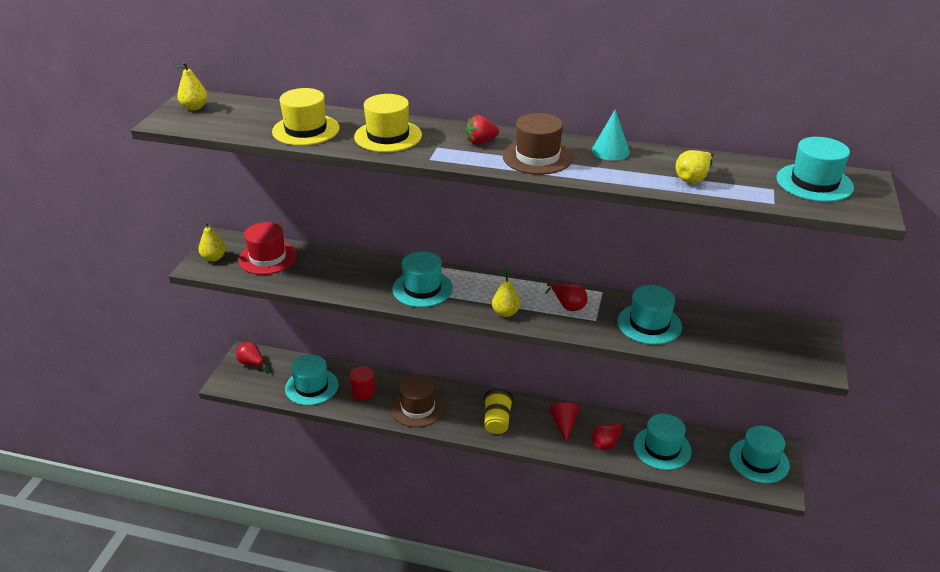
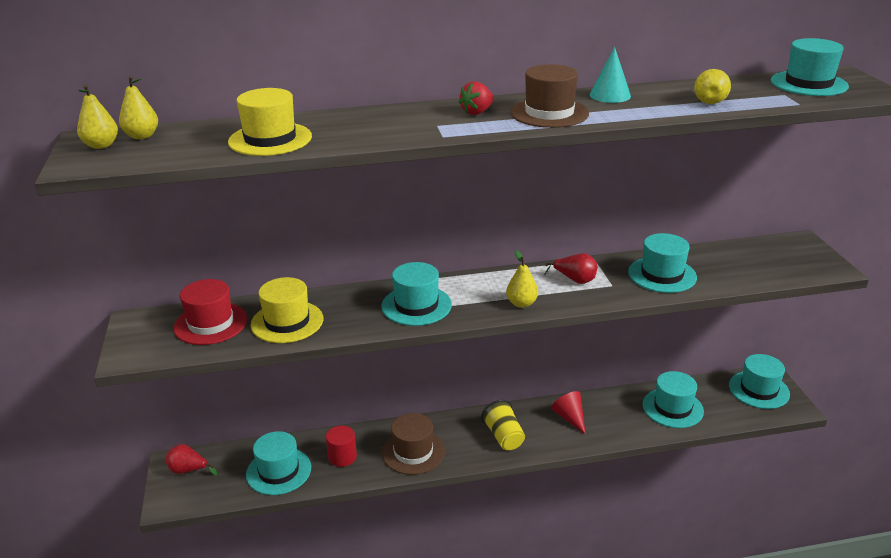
camera: 25 degrees left, 5 degrees down
(214, 258) = (141, 342): yellow pear -> yellow pear (142, 136)
(388, 136) = (372, 126): yellow hat -> yellow hat (287, 322)
(606, 443) = (622, 421): red pear -> none

